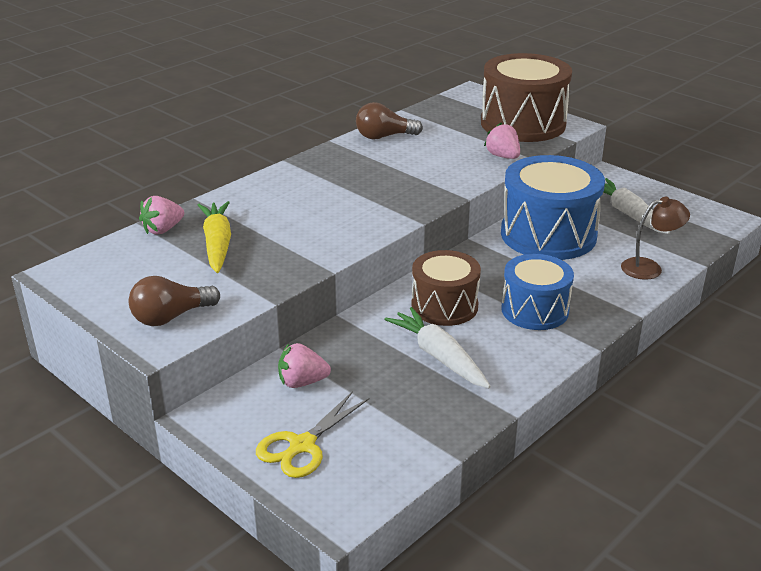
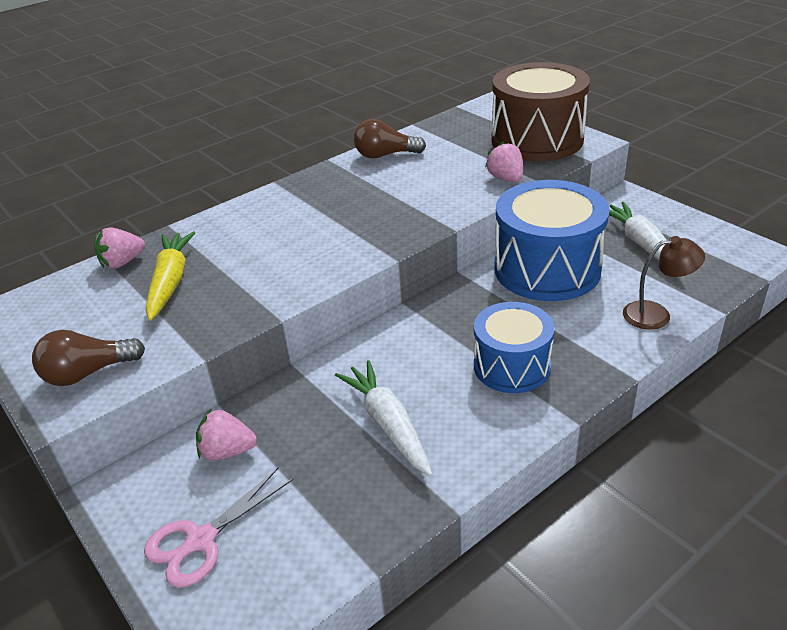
camera: 10 degrees right, 5 degrees up
(302, 446) = (200, 540): yellow scissors -> pink scissors
(444, 306) = (411, 357): brown drum -> none

